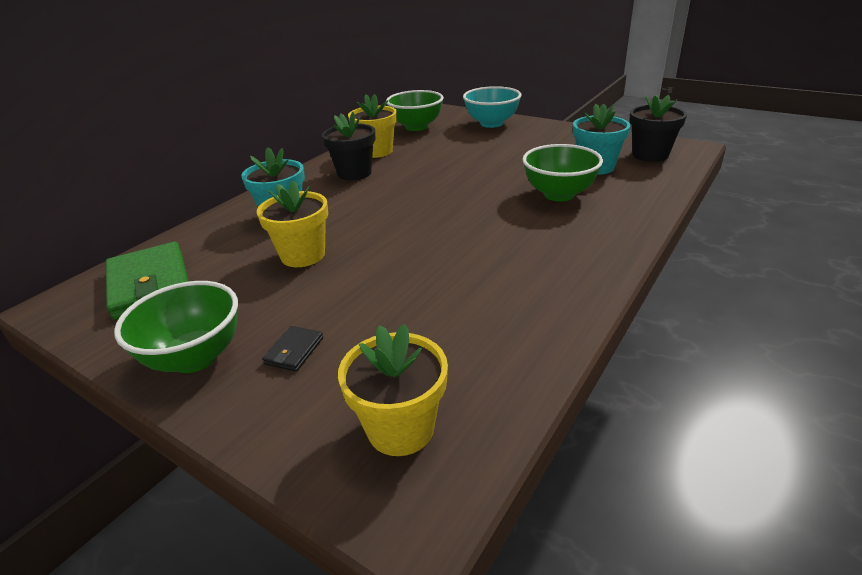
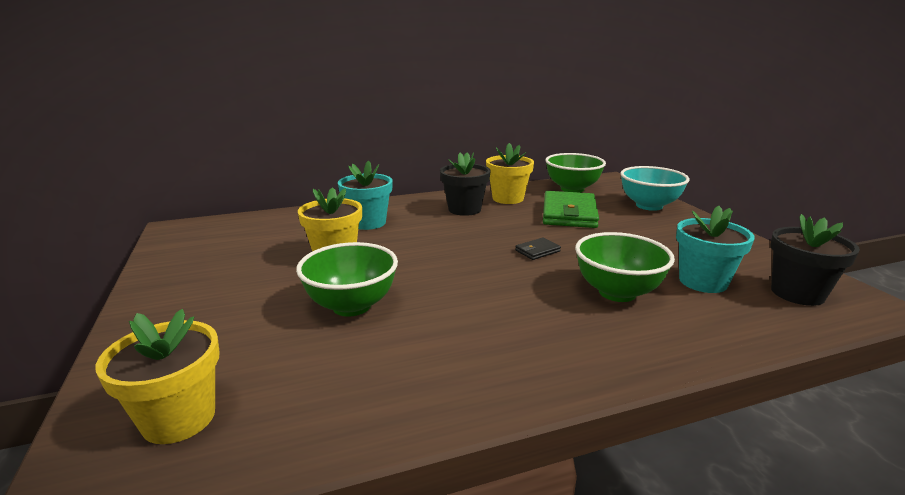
camera: 35 degrees right, 10 degrees down
(150, 284) = (230, 236): green wallet -> green wallet (569, 214)
(195, 357) = (174, 293): green bowl -> green bowl (351, 306)
(294, 351) = (222, 320): black wallet -> black wallet (537, 251)

